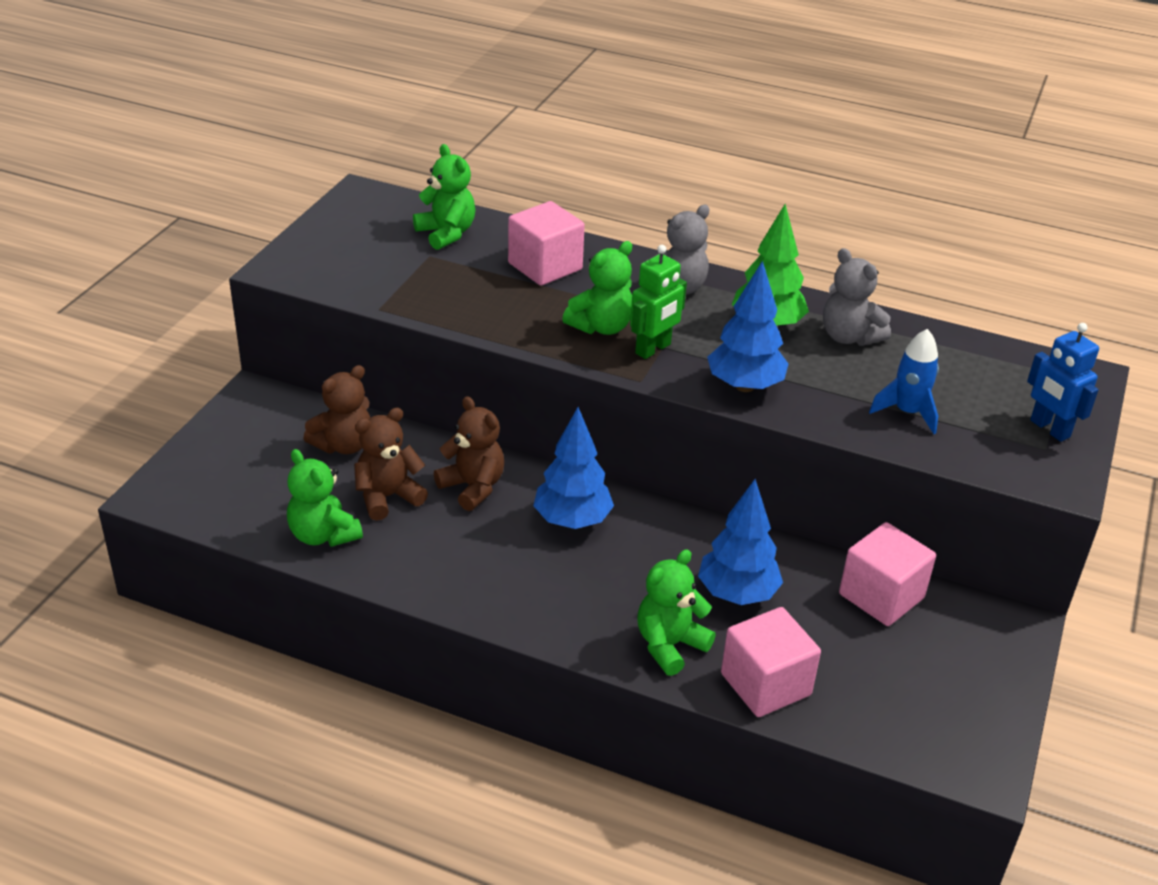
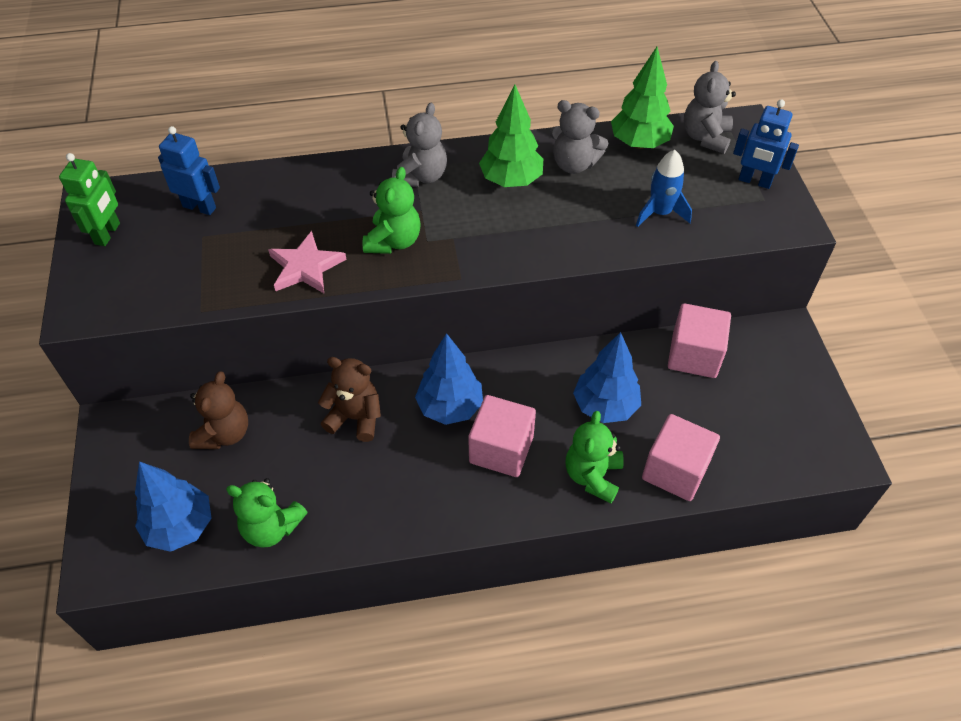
camera: 30 degrees left, 15 degrees up
(388, 497) = (296, 463): brown teddy bear -> none
(446, 234) = (199, 207): green teddy bear -> blue robot
(500, 313) = (306, 267): none -> pink star
(545, 266) = (305, 203): pink cube -> pink cube (501, 449)
(653, 349) = (448, 243): green robot -> green robot (108, 234)
(744, 386) = (537, 245): blue tree -> blue tree (180, 527)
(941, 346) = (639, 143): none -> green tree
(1026, 370) = (705, 137): none -> grey teddy bear

